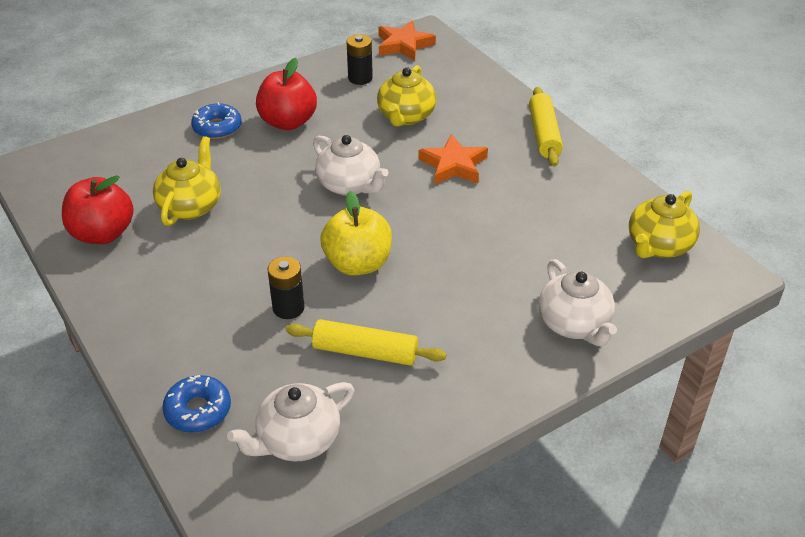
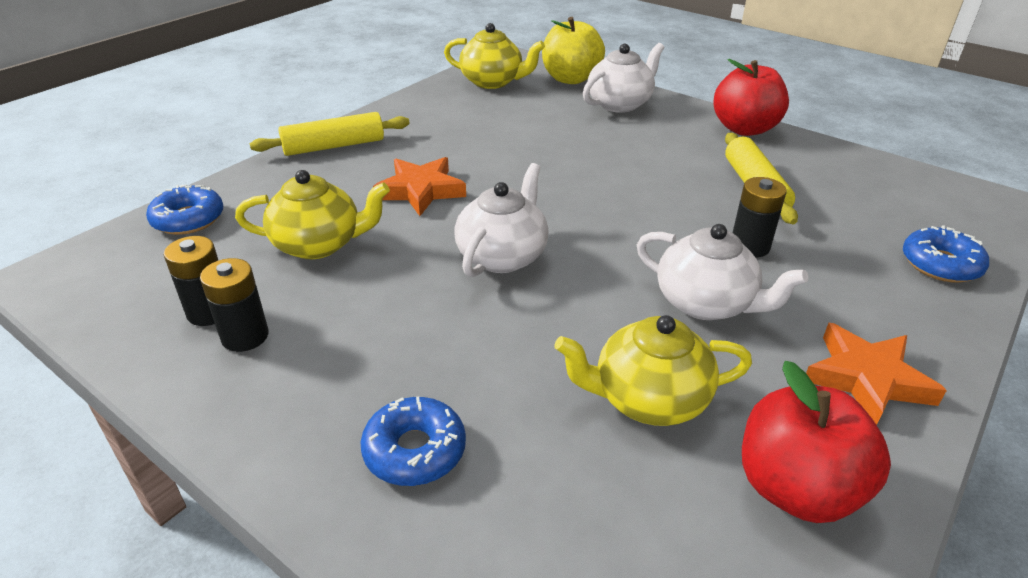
camera: 110 degrees left, 5 degrees down
(288, 122) = (367, 359): red apple -> red apple (744, 129)
(297, 440) = (890, 199): white teapot -> white teapot (706, 303)
(332, 88) = (245, 336): none -> black battery
(358, 264) = (641, 218): yellow apple -> yellow apple (570, 79)
(404, 45) = (92, 288): orange star -> orange star (867, 379)
(462, 72) = (188, 219): none -> blue donut

